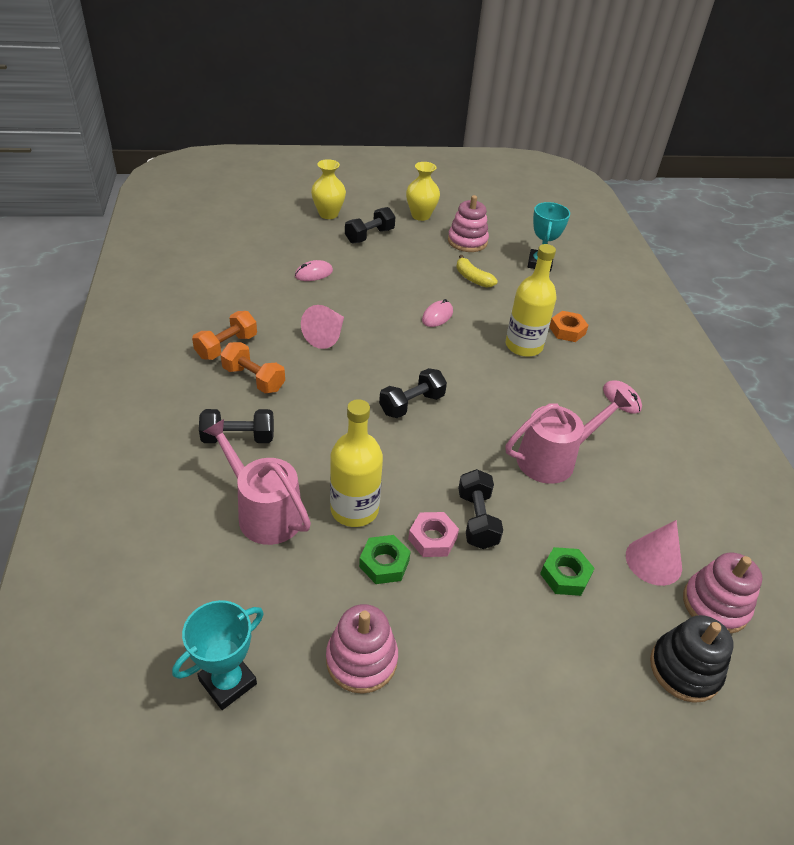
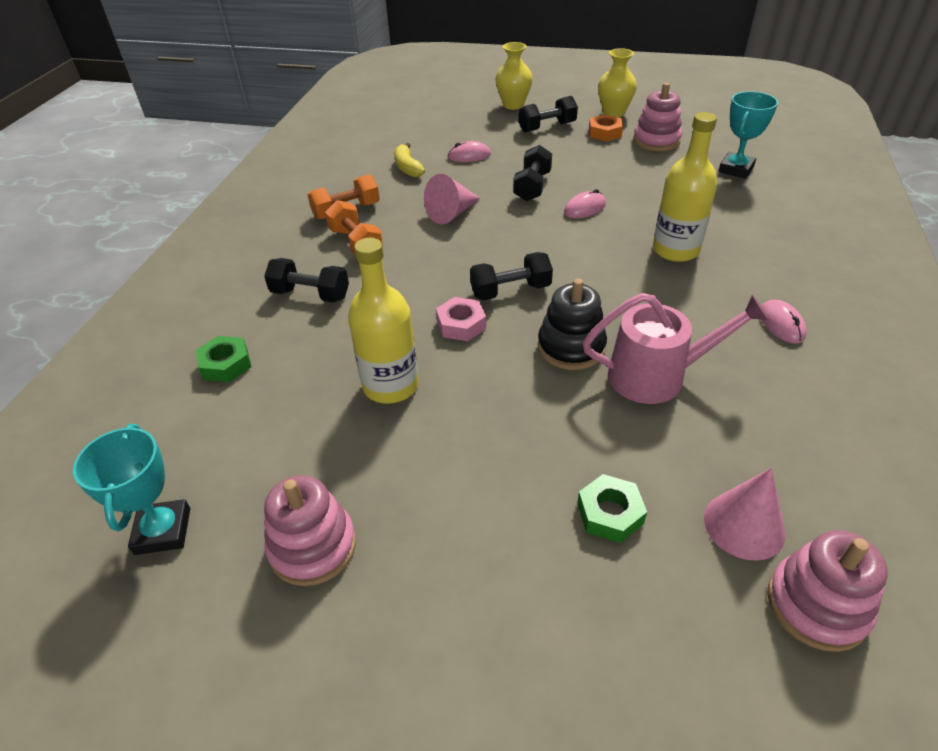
camera: 25 degrees right, 0 degrees up
(228, 682) = (163, 531): turquoise trophy -> turquoise trophy turned 75 degrees counterclockwise
(264, 512) = (296, 369): pink watering can -> none
(384, 563) = (393, 448): green nut -> green nut (226, 364)
(432, 538) = (463, 434): pink nut -> pink nut (461, 324)
(472, 278) = (645, 176): yellow banana -> yellow banana (407, 168)
(477, 519) = (527, 424): black dumbbell -> black dumbbell (532, 187)
(567, 330) = (740, 241): orange nut -> orange nut (604, 133)
(684, 669) = (731, 679): black stacking toy -> black stacking toy (571, 347)

